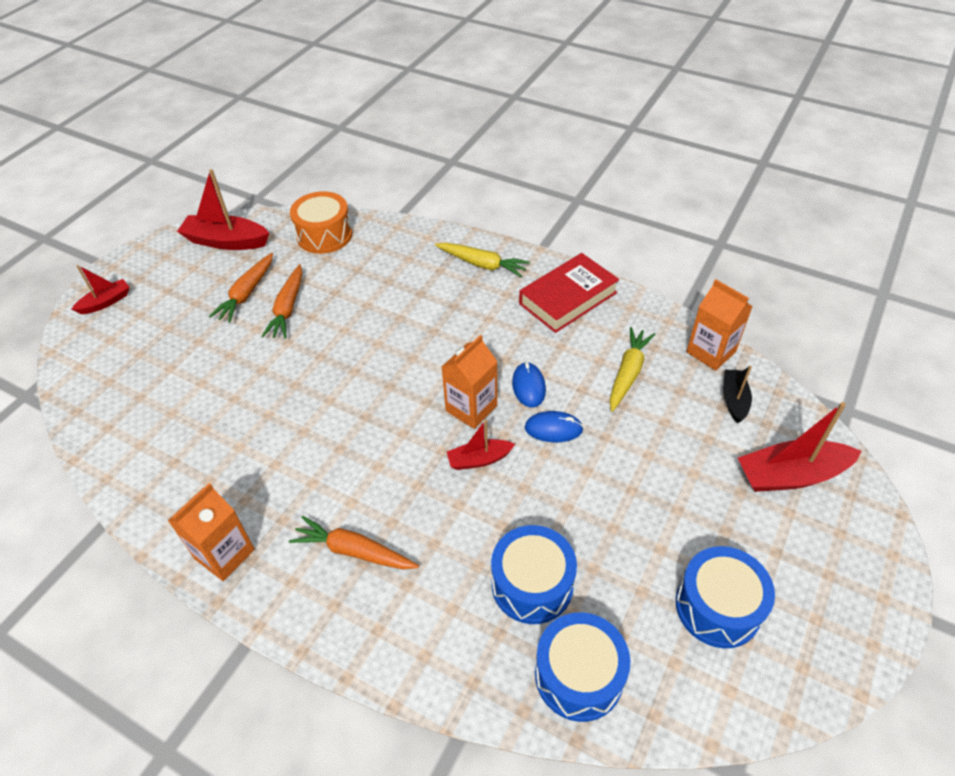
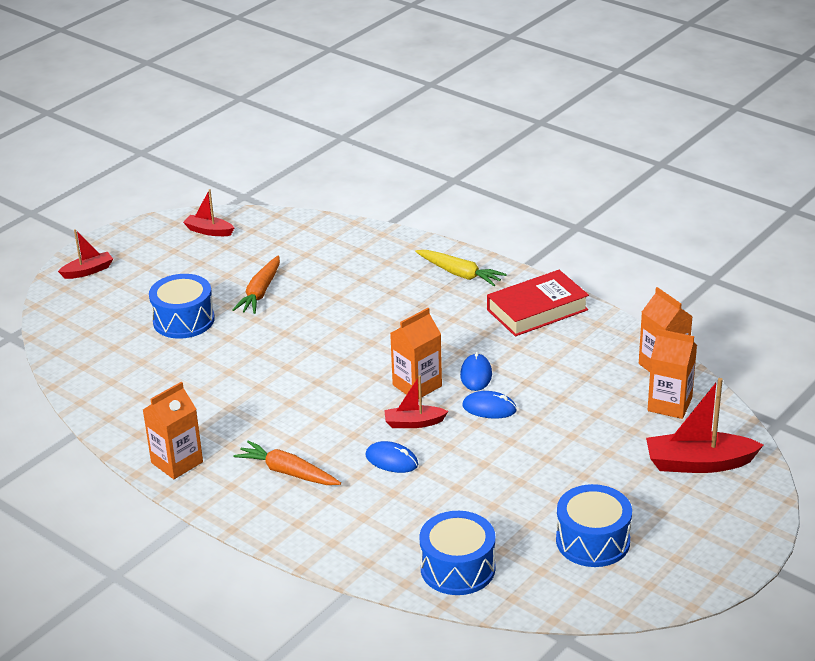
camera: 10 degrees right, 15 degrees down
(226, 241) = (209, 231): red boat -> red boat, size x0.58
(246, 293) = (222, 277): orange carrot -> none
(324, 235) = (307, 234): orange drum -> none
(466, 516) = (391, 460): none -> blue mouse
(532, 584) = (436, 510): blue drum -> blue drum (183, 320)
(628, 373) = (575, 374): yellow carrot -> none
(734, 400) = (669, 404): black boat -> orange carton

